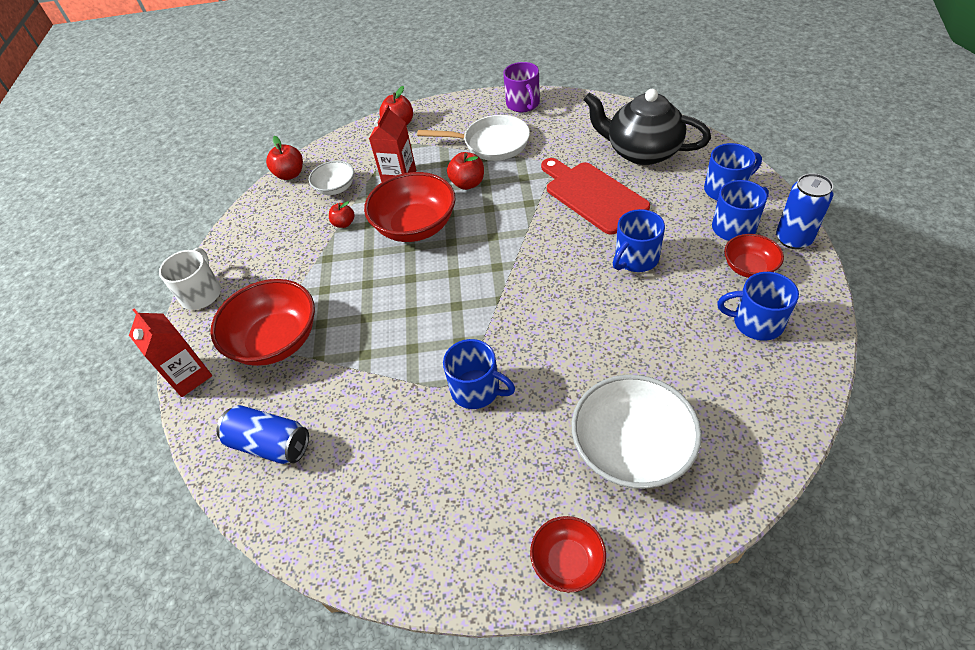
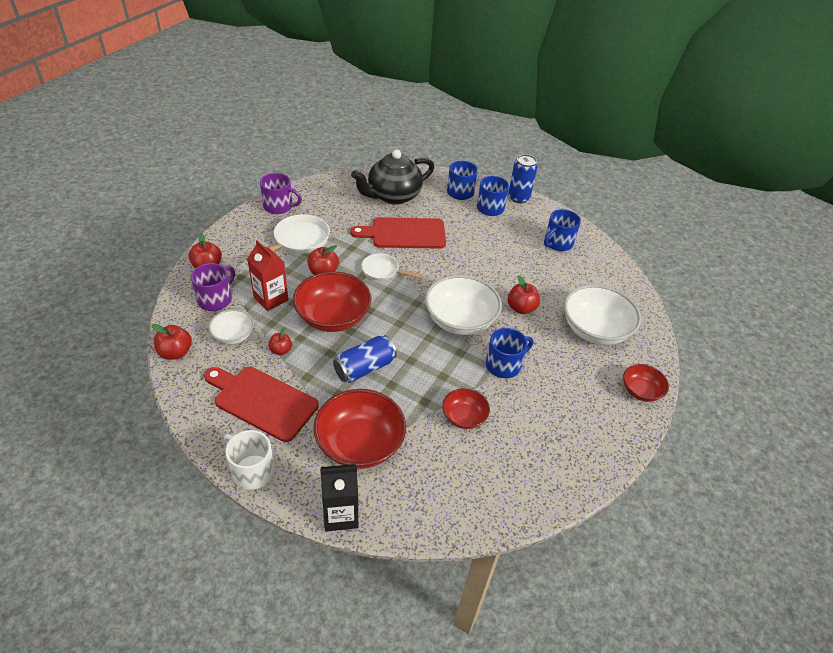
camera: 65 degrees left, 5 degrees down
(189, 376) = (340, 515): red carton -> black carton
(270, 444) = (454, 488): blue can -> blue can (364, 368)
(277, 251) = (262, 401): none -> red cutting board
(367, 152) = (216, 299): none -> purple mug
(508, 314) = (460, 320): none -> white bowl
(516, 216) = (383, 271): none -> white pan
(587, 354) = (521, 308): none -> red apple
(635, 259) = (473, 250): blue mug -> none
(749, 267) = (521, 222): red bowl -> red bowl (464, 417)

